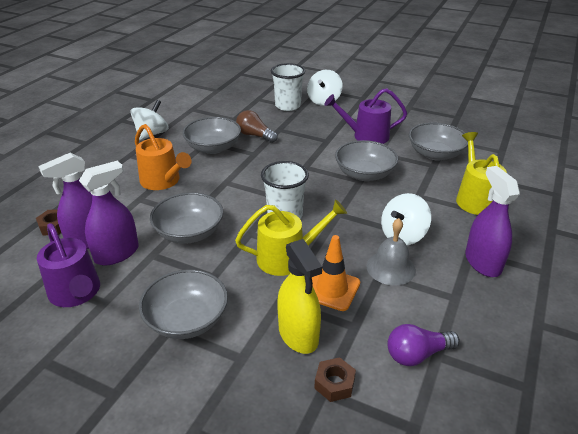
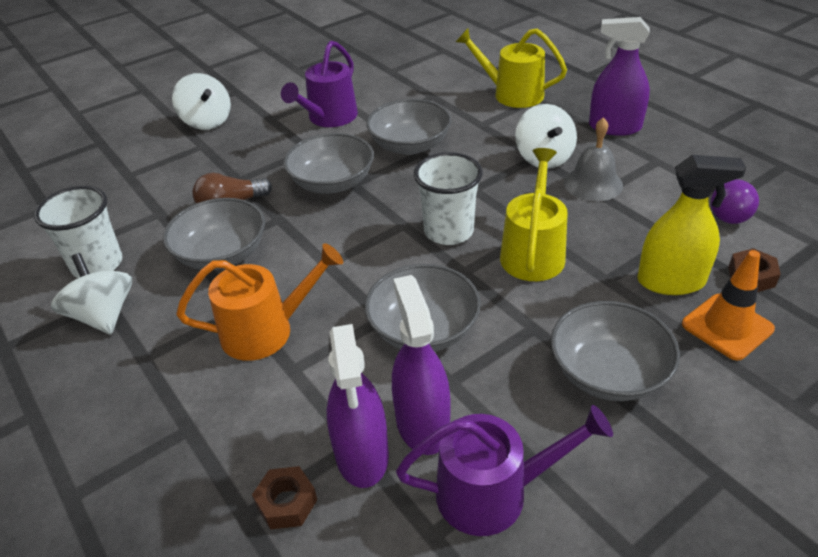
camera: 60 degrees left, 5 degrees up
(288, 106) = (183, 154): white cup -> white cup (97, 265)
(332, 289) = (607, 235): orange traffic cone -> orange traffic cone (727, 327)
(435, 154) = (412, 87): grey bowl -> grey bowl (332, 183)

